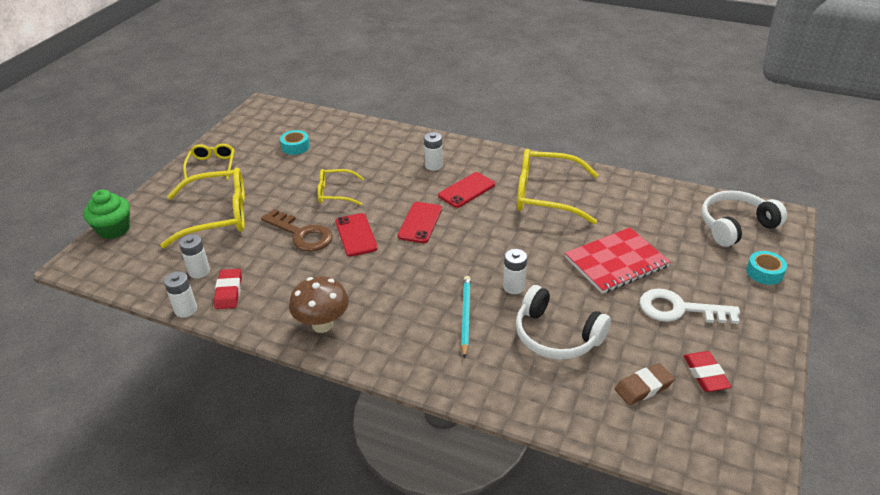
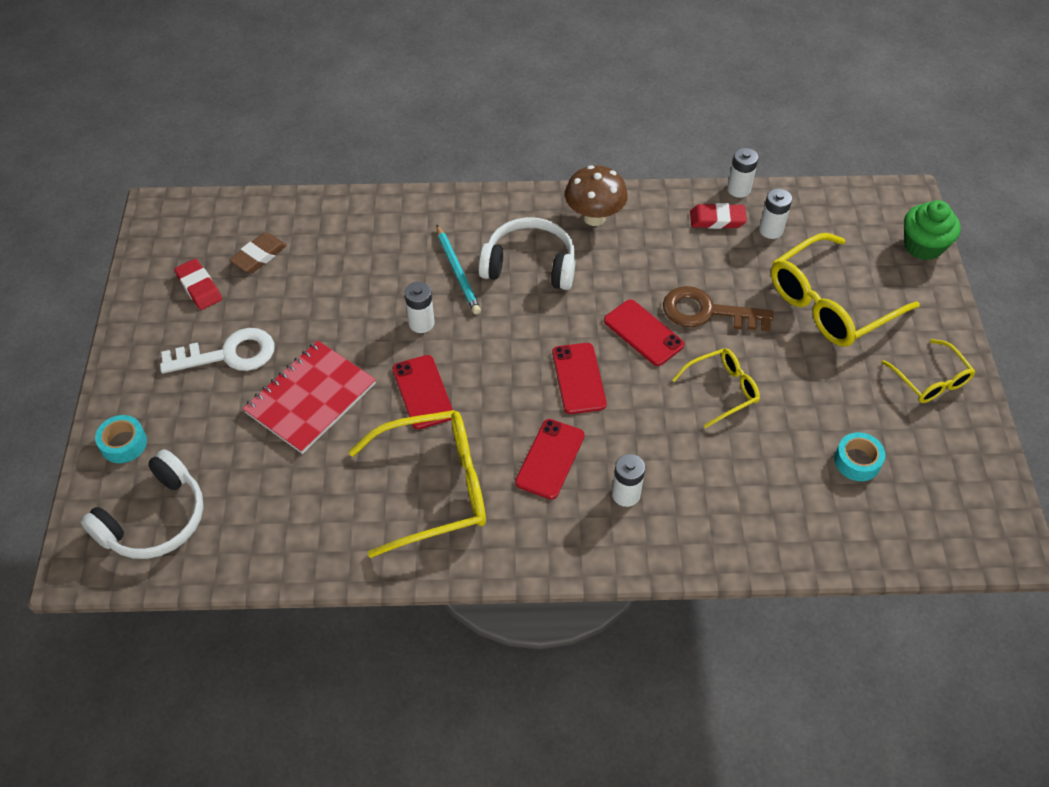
camera: 155 degrees right, 15 degrees up
(229, 291) = (717, 219): red eraser -> red eraser turned 60 degrees counterclockwise
(532, 244) = (422, 392): none -> red phone
(556, 335) = (356, 280): white headphones -> white headphones (530, 265)

